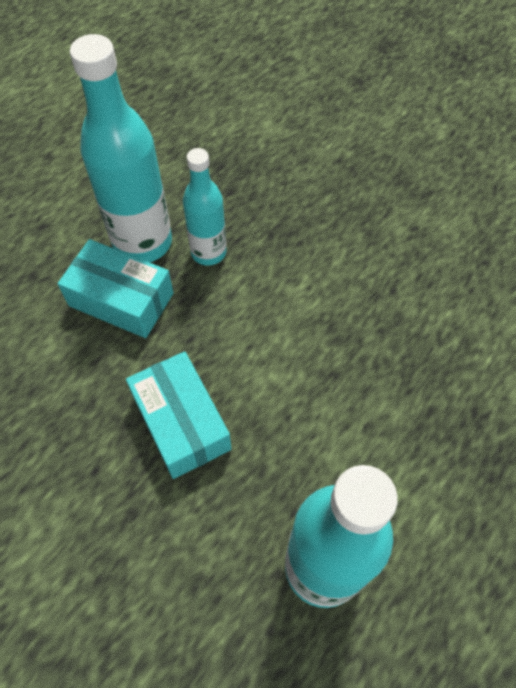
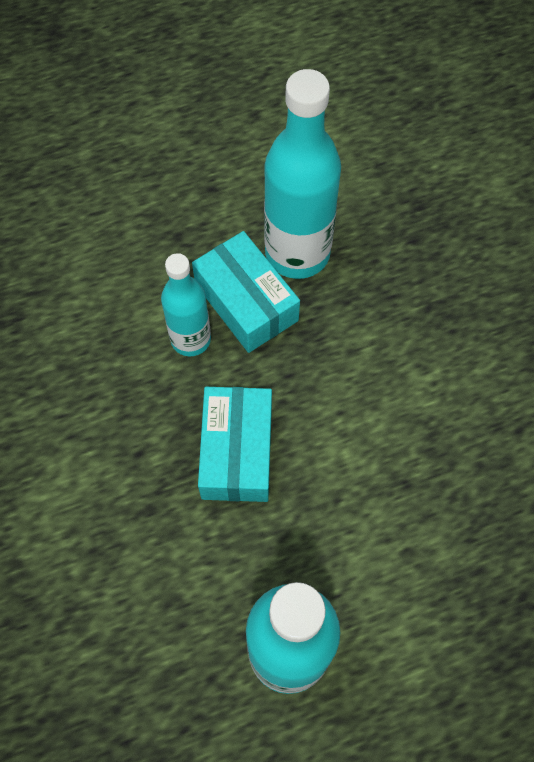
camera: 30 degrees right, 5 degrees up
(208, 252) = (355, 295): turquoise bottle -> turquoise bottle (191, 339)

